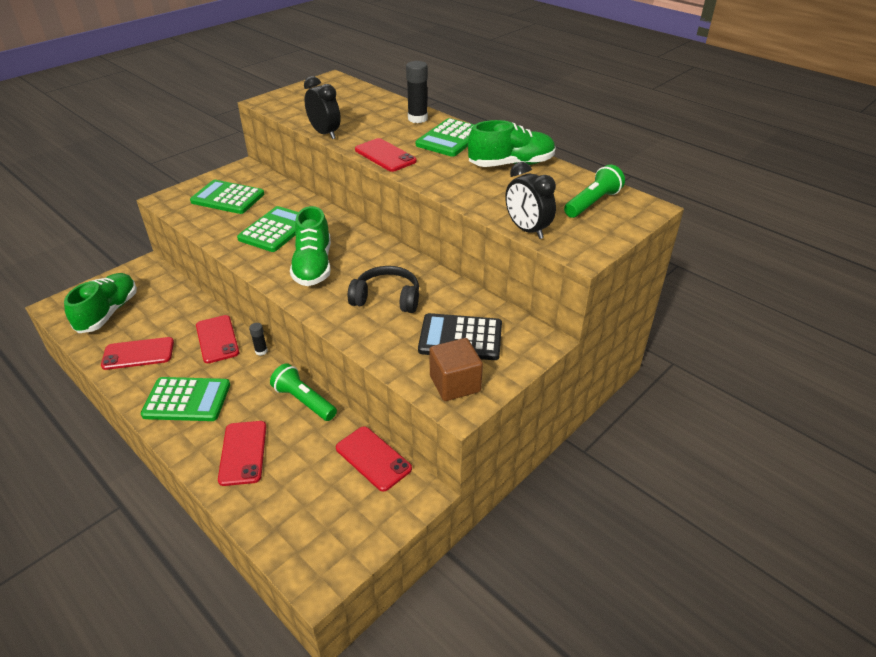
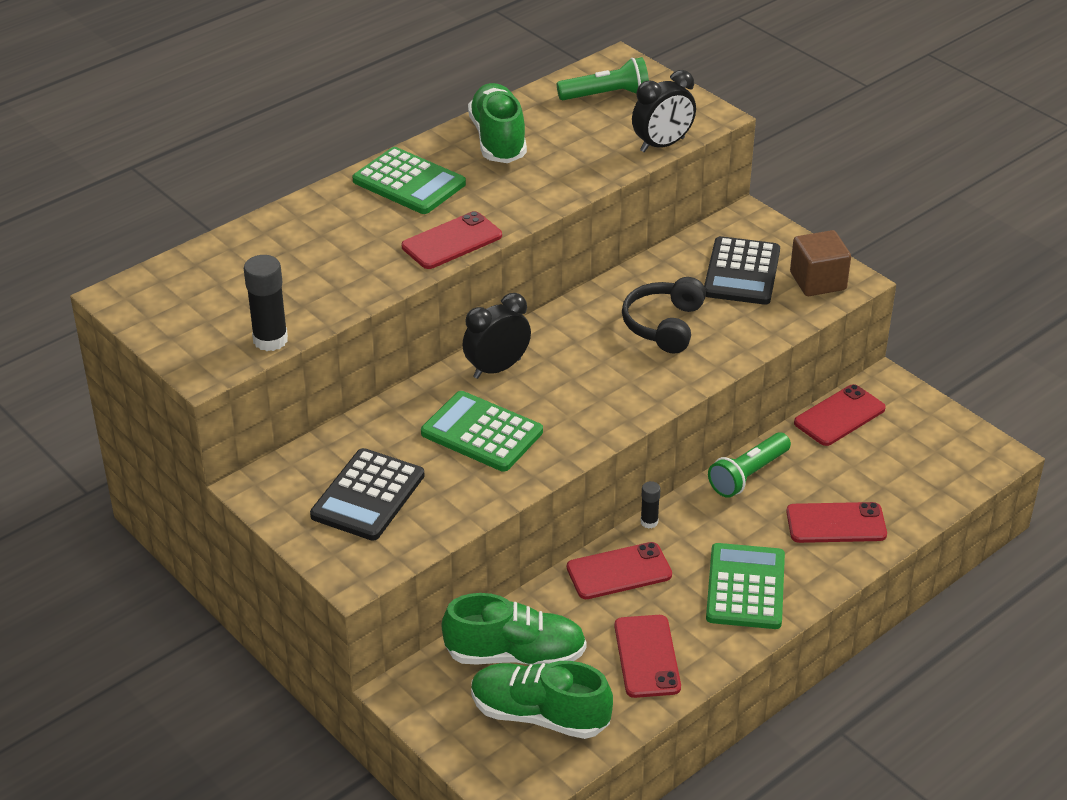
camera: 85 degrees left, 0 degrees up
(228, 198) = (368, 496): green calculator -> black calculator
(313, 266) = (584, 390): green shoe -> green shoe (515, 655)
(325, 133) = (362, 298): black clock -> black clock (497, 368)
(417, 119) = (330, 208): black glue stick -> black glue stick (270, 340)
(592, 203) = (606, 95): green flashlight -> green flashlight turned 120 degrees clockwise

